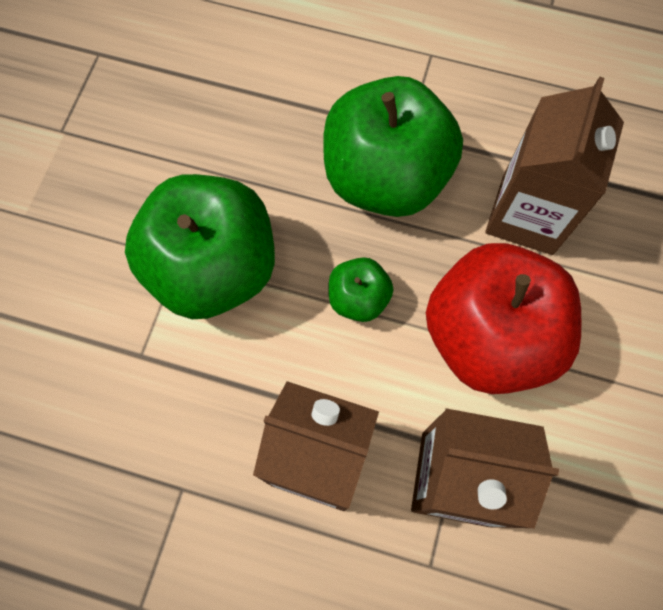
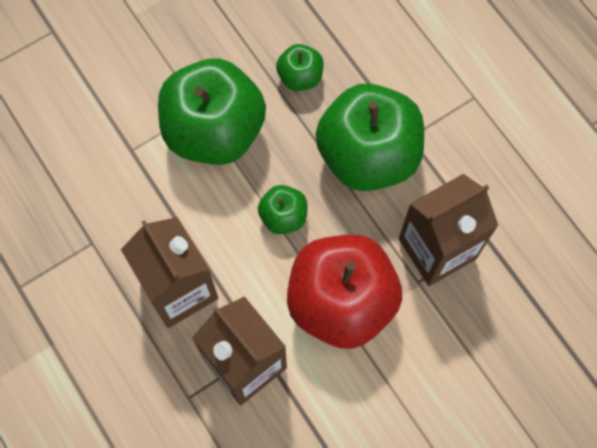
camera: 40 degrees right, 0 degrees up
(253, 152) = (300, 77): none -> green apple

